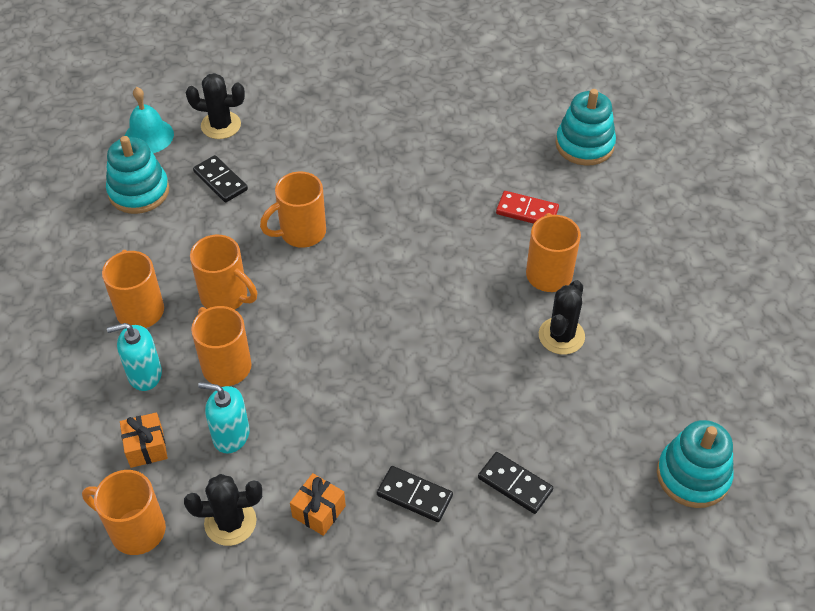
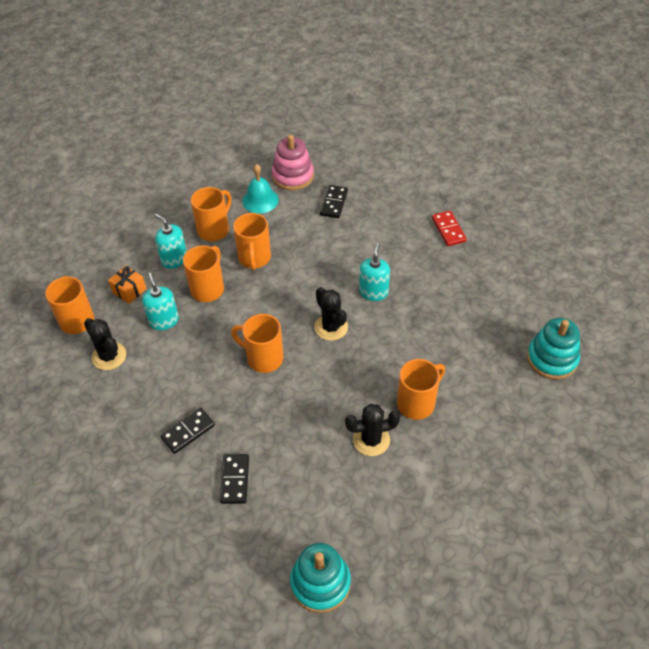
camera: 55 degrees right, 0 degrees up
(139, 191) = (293, 176): turquoise stacking toy -> pink stacking toy
(149, 136) = (335, 154): turquoise bell -> turquoise bell (260, 200)
(221, 125) = (375, 176): black cactus -> black cactus (331, 327)
(301, 233) = (330, 261): orange mug -> orange mug (263, 358)
(319, 511) = (144, 392): orange gift -> none
(379, 223) = (373, 292): none -> turquoise soap dispenser
(414, 496) = (188, 431): black domino -> black domino turned 60 degrees clockwise
(527, 211) = (458, 361): red domino -> red domino (448, 230)

